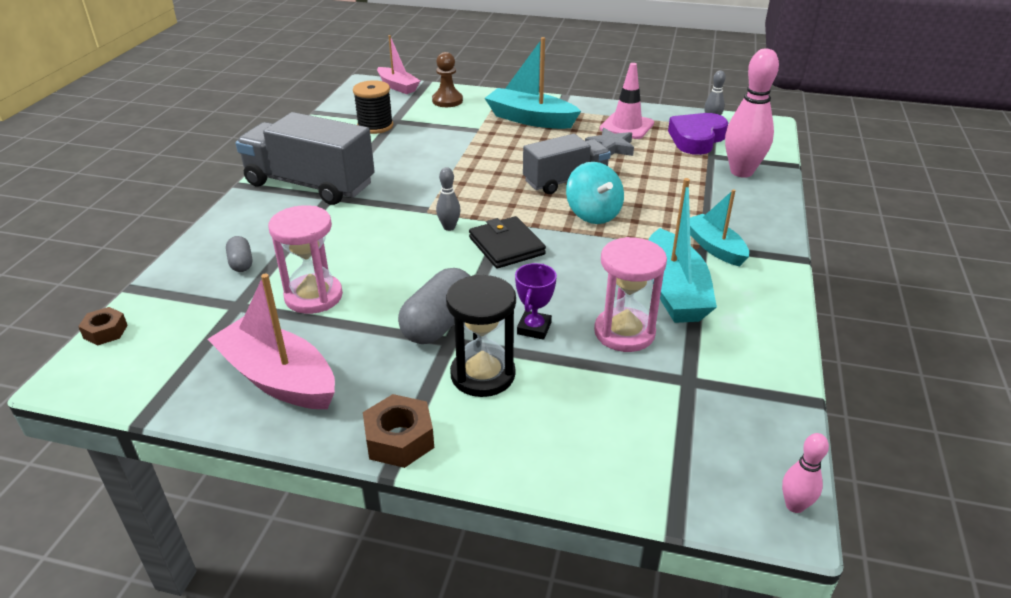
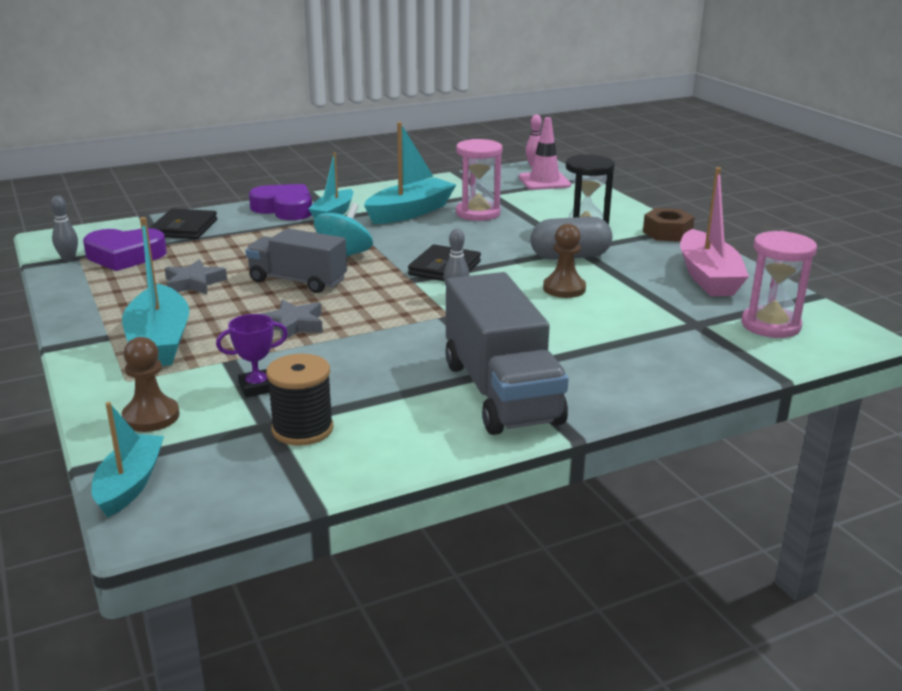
camera: 130 degrees left, 10 degrees down
(105, 331) = (821, 353): brown nut -> none
(241, 263) = (661, 351): grey capsule -> none
(313, 296) = (631, 304): pink hourglass -> pink hourglass (770, 325)
(387, 281) = (564, 288): none -> brown pawn
(398, 86) = (130, 484): pink boat -> turquoise boat
(494, 158) = (293, 325): none -> grey star
(534, 328) = (520, 233): purple trophy -> purple trophy (257, 387)
(626, 126) = (124, 290): pink traffic cone -> pink traffic cone (544, 181)
(741, 172) = (184, 228): pink bowling pin -> black wallet
(754, 228) = (284, 209): none -> purple heart

